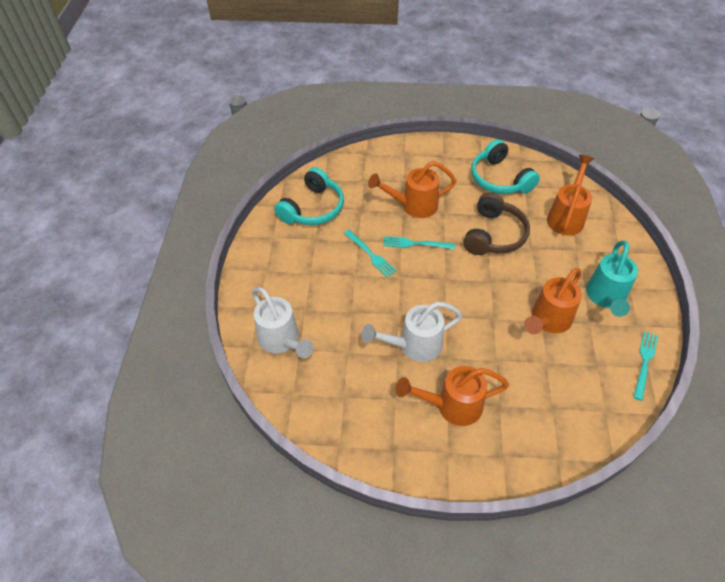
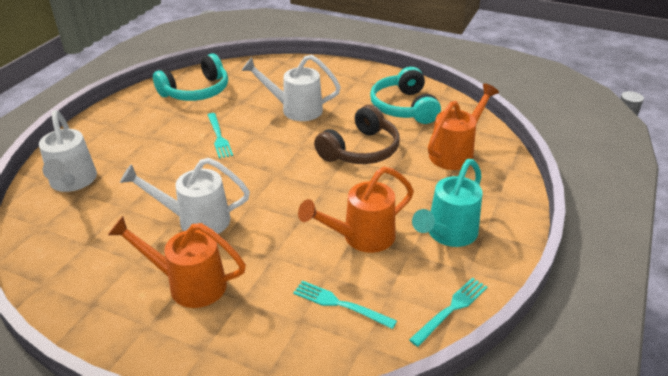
camera: 20 degrees right, 15 degrees down
(413, 206) = (295, 109): orange watering can -> white watering can
(415, 244) = (271, 139): turquoise fork -> turquoise fork (340, 304)

